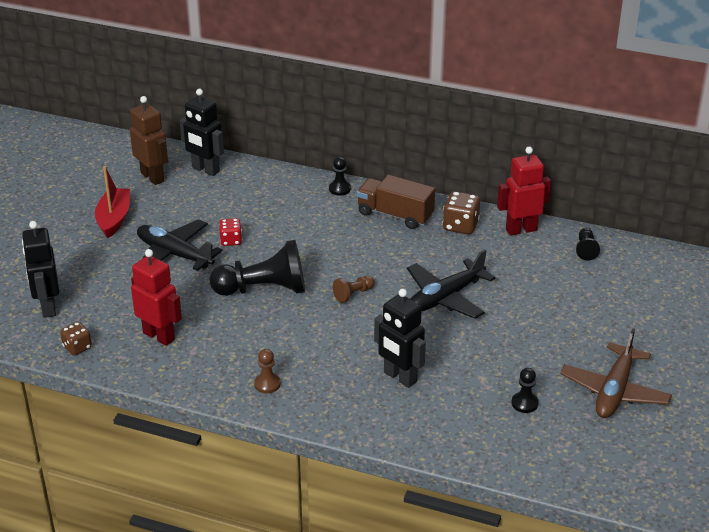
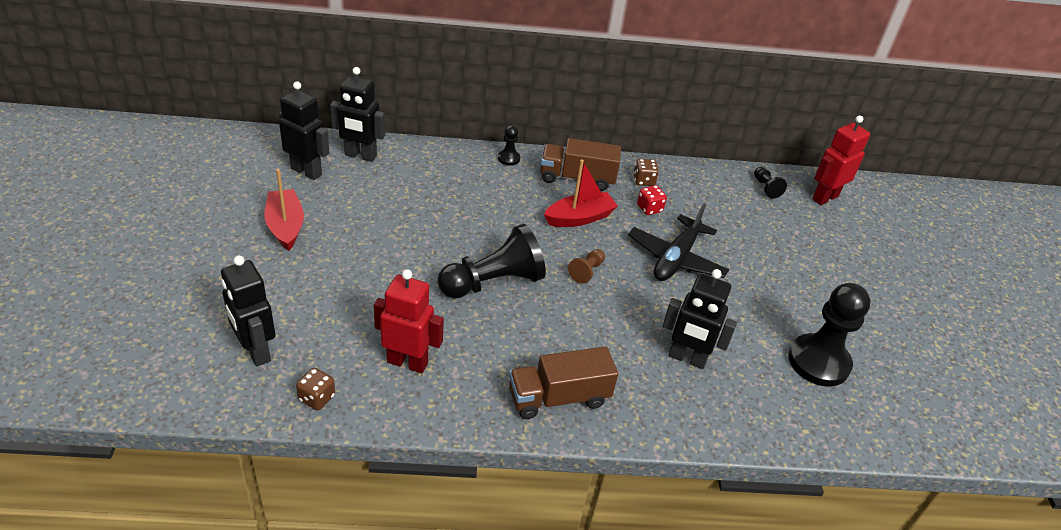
camera: 25 degrees left, 5 degrees up
(152, 177) = (306, 171): brown robot -> black robot
(174, 254) = (375, 258): black plane -> none
(231, 240) = (428, 232): red dice -> red dice (649, 208)
(267, 384) = (558, 397): brown pawn -> brown truck
(375, 249) = (579, 218): none -> red boat
(460, 226) = (643, 181): brown dice -> brown dice, size x0.66
(521, 230) = (699, 176): red robot -> red robot (824, 197)
(524, 403) = (818, 362): black pawn -> black pawn, size x2.20
(614, 391) = (885, 330): brown plane -> none

